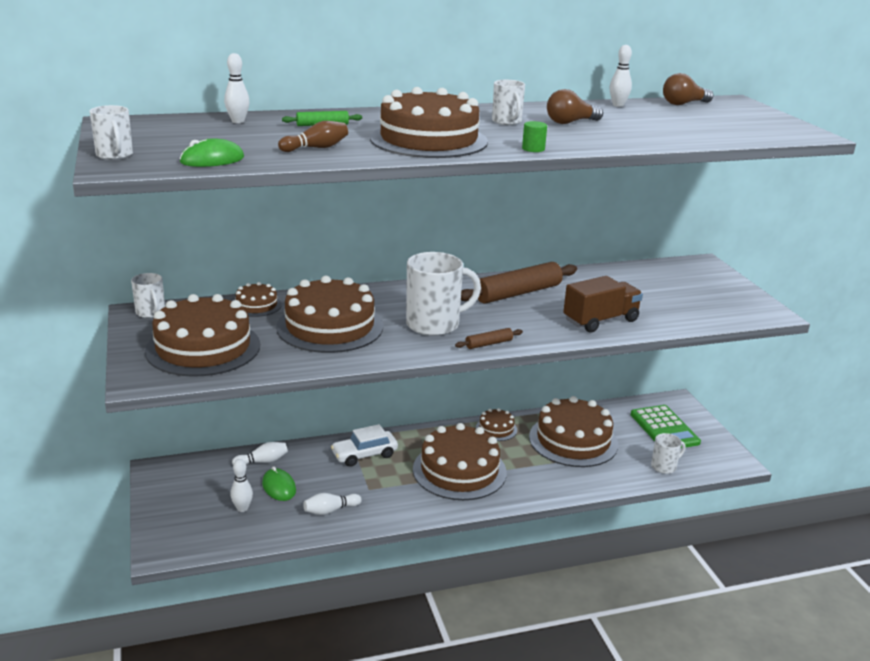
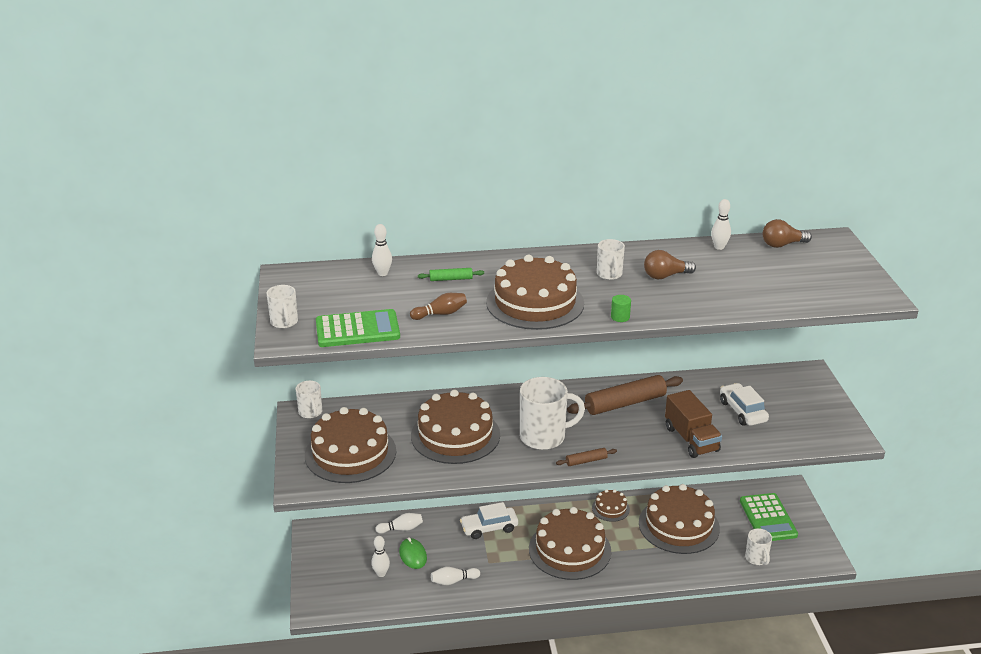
camera: 10 degrees right, 5 degrees up
(212, 160) = (357, 330): green mouse -> green calculator
(256, 305) = (397, 408): brown cake -> none
(600, 320) = (691, 439): brown truck -> brown truck turned 90 degrees clockwise
(647, 296) = (742, 411): none -> white car
(664, 466) = (757, 558): white mug -> white mug turned 90 degrees clockwise

